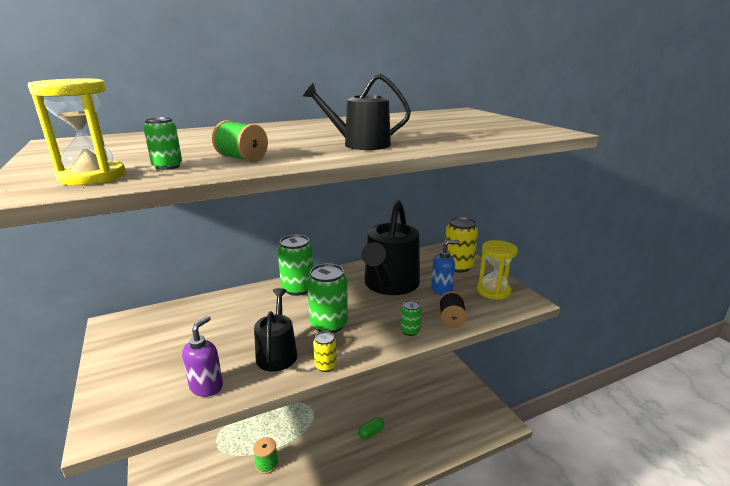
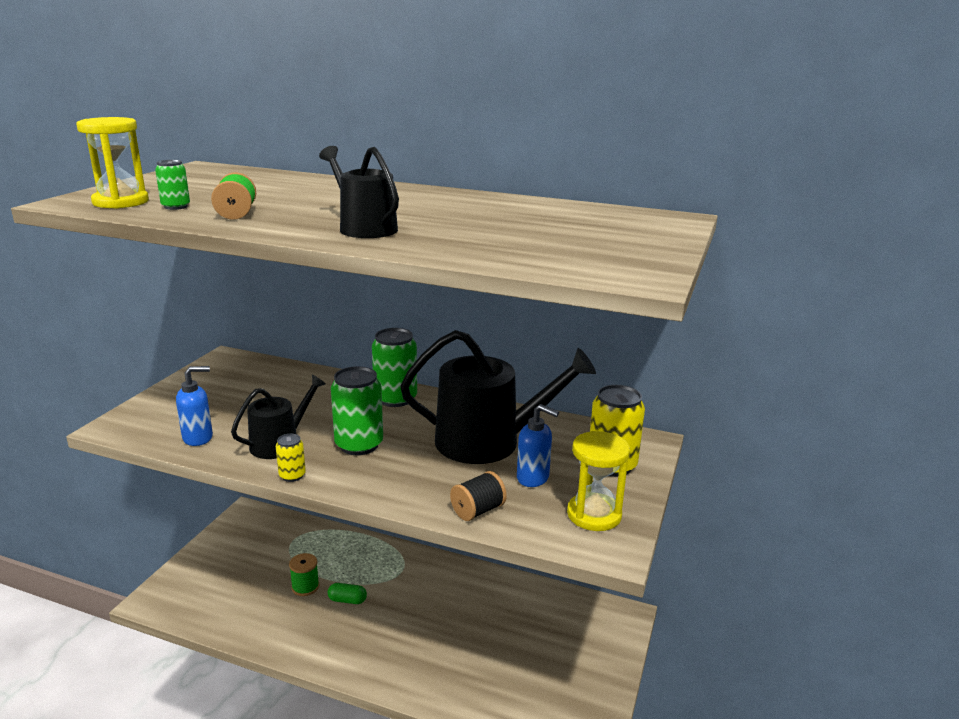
camera: 45 degrees right, 0 degrees up
(207, 387) = (198, 438): purple soap dispenser -> blue soap dispenser
(371, 432) = (425, 632): green capsule -> green capsule (347, 600)
(390, 284) = (488, 442): black watering can -> black watering can turned 150 degrees counterclockwise
(410, 331) = (414, 494): green can -> none

